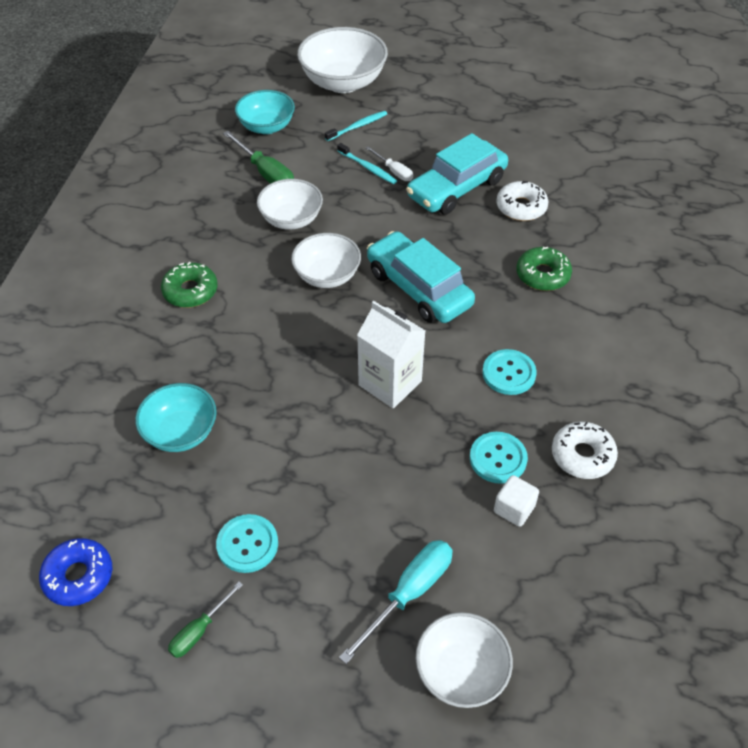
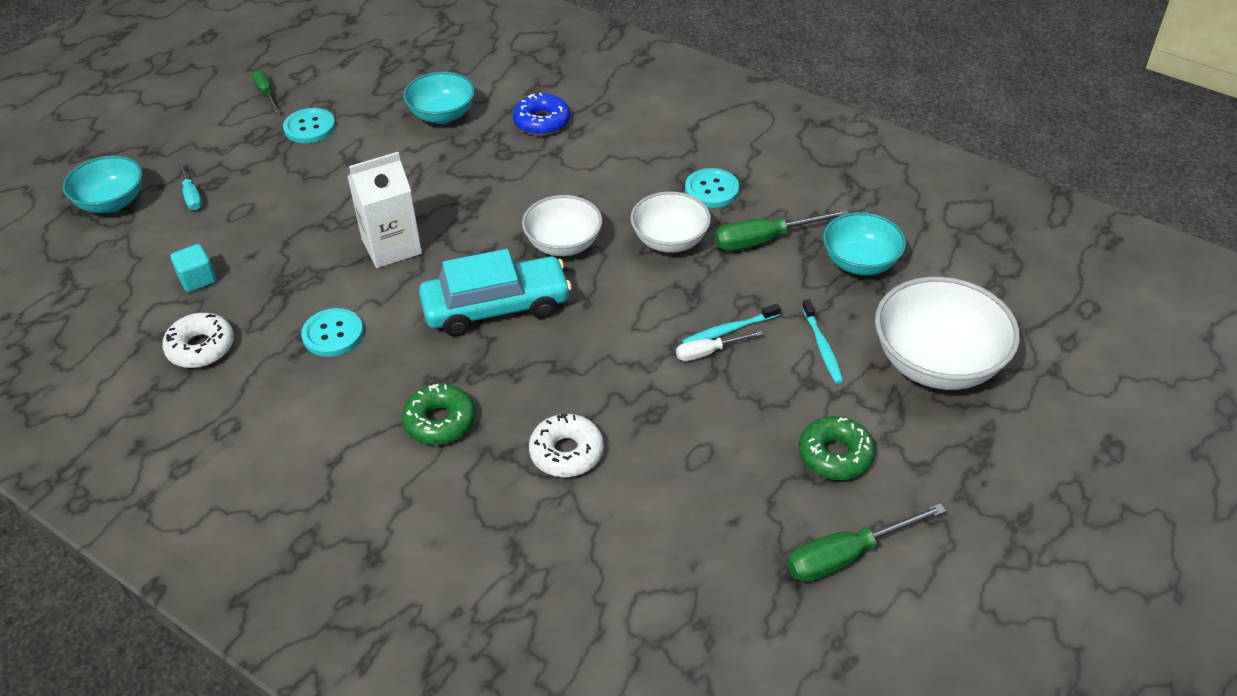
camera: 115 degrees right, 5 degrees down
(78, 576) = (358, 51): blue donut -> blue donut (542, 122)
(190, 291) = (605, 149): green donut -> green donut (835, 455)
(409, 593) = (191, 195): turquoise screwdriver -> turquoise screwdriver, size x0.60
(456, 188) = (641, 401): turquoise car -> none
(461, 671) = (112, 202): white bowl -> turquoise bowl
(498, 458) = (251, 288): turquoise button -> turquoise button (711, 190)
(507, 88) = (847, 556): none -> green screwdriver
(514, 509) = (197, 279): white cube -> turquoise cube

